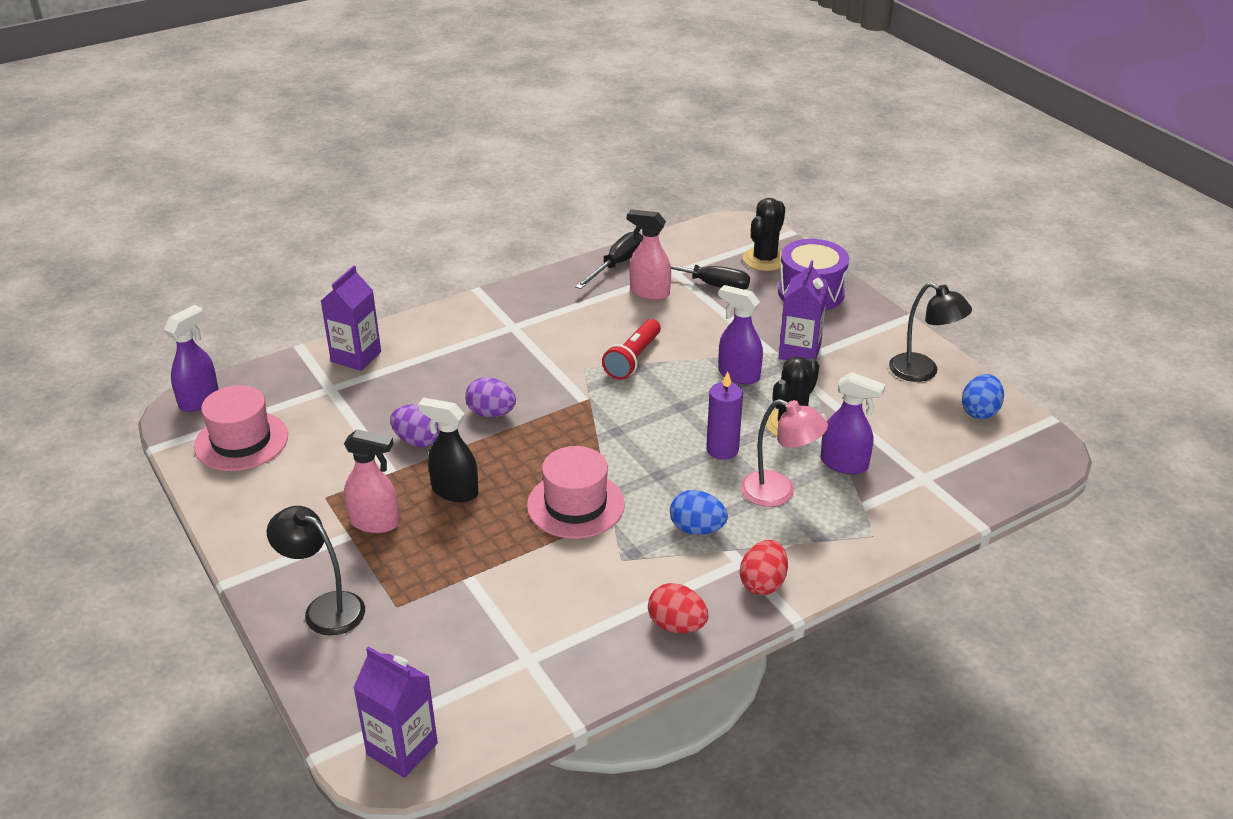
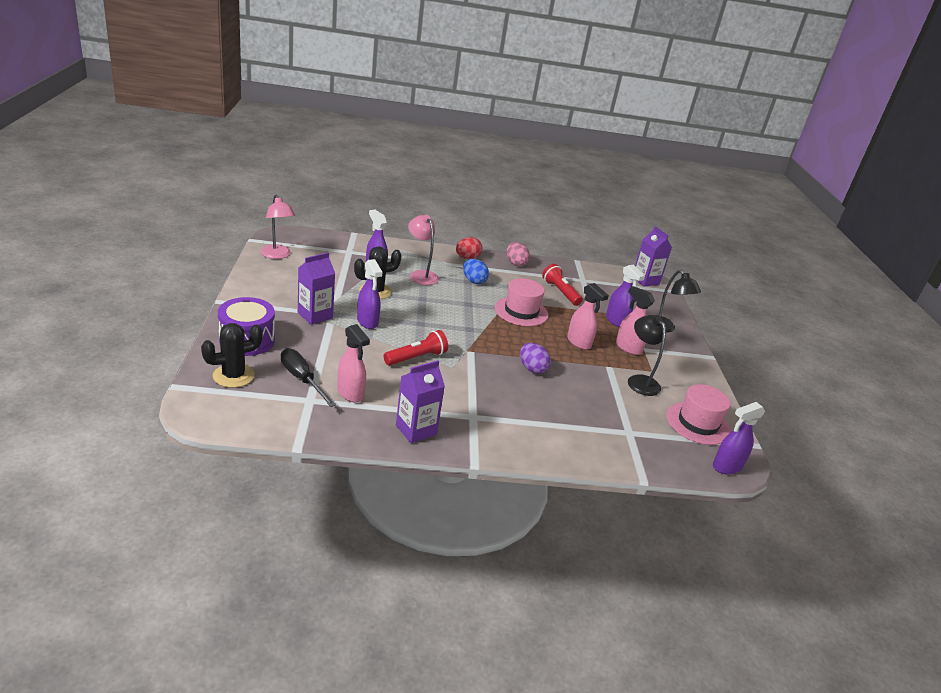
camera: 155 degrees left, 5 degrees down
(356, 357) = (602, 447): purple carton -> purple carton (416, 430)
(416, 574) = (616, 321): none -> purple spray bottle
(418, 441) = (585, 374): purple egg -> none
(454, 491) = (579, 342): black spray bottle -> pink spray bottle
(546, 592) = (560, 292): none -> red flashlight
(616, 265) = (344, 428): black screwdriver -> none
(677, 625) = (515, 263): red egg -> pink egg
(722, 449) = (424, 298): purple candle -> none
(922, 372) = (269, 278): black lamp -> black lamp (639, 381)
(980, 411) = (277, 255): blue egg -> pink lamp

